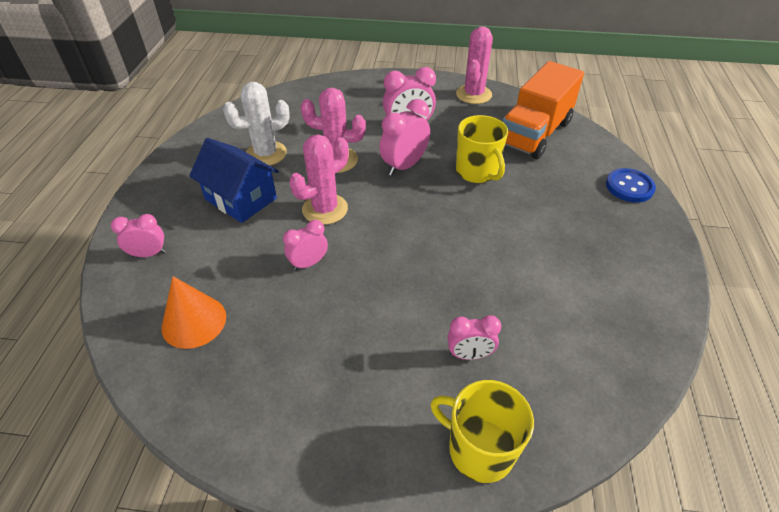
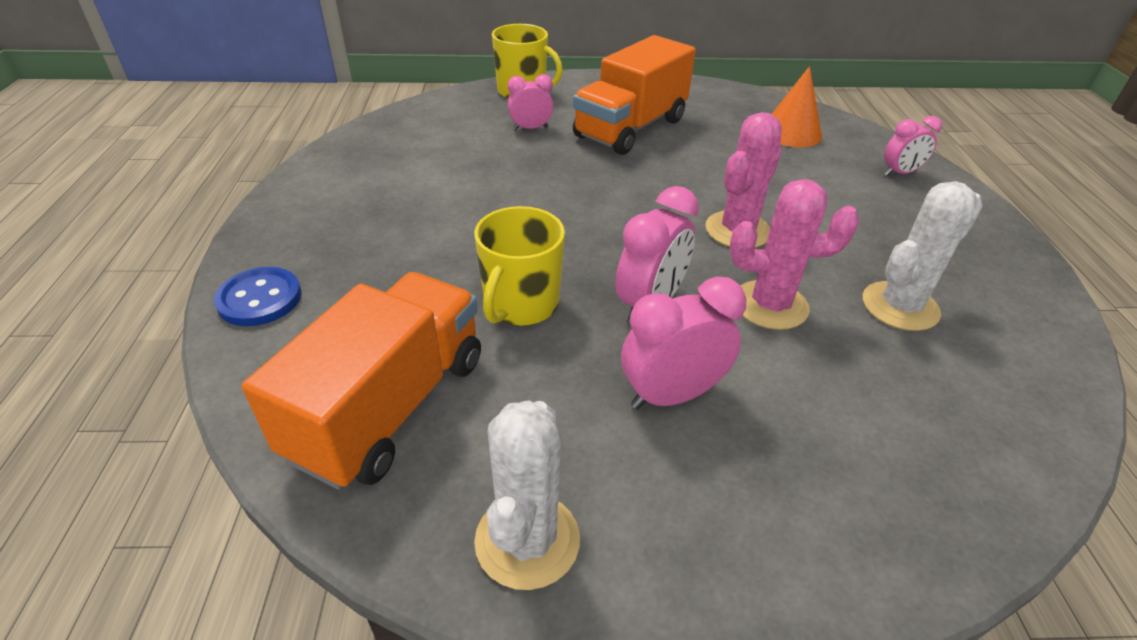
camera: 170 degrees right, 5 degrees down
(241, 199) = (863, 234): blue house -> none
(308, 263) = (717, 176): pink clock -> none
(360, 345) = (630, 128): none -> orange truck
(473, 94) = (527, 540): pink cactus -> white cactus
(477, 171) = (520, 304): yellow mug -> yellow mug turned 120 degrees counterclockwise

